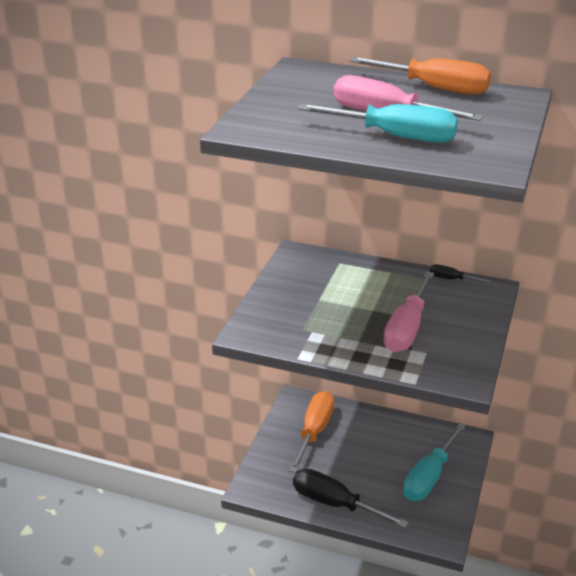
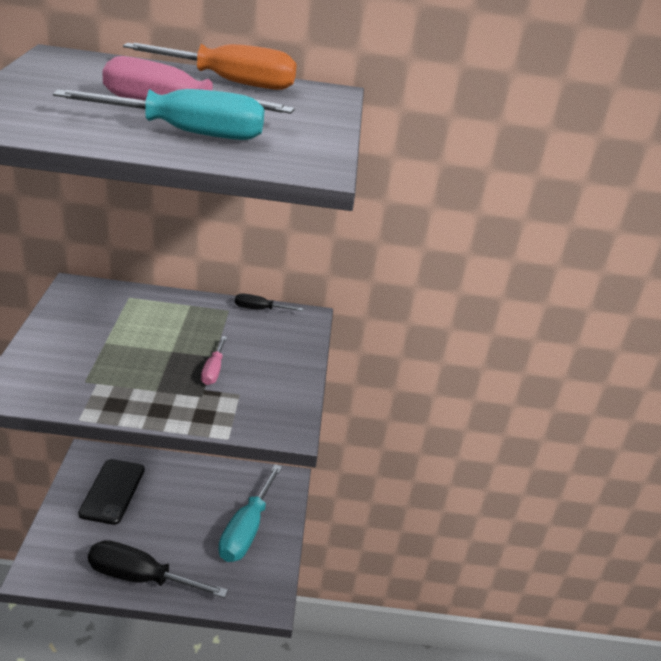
camera: 20 degrees left, 0 degrees up
(314, 431) = (112, 491): orange screwdriver -> black phone
(407, 328) = (213, 370): pink screwdriver -> pink screwdriver, size x0.48

